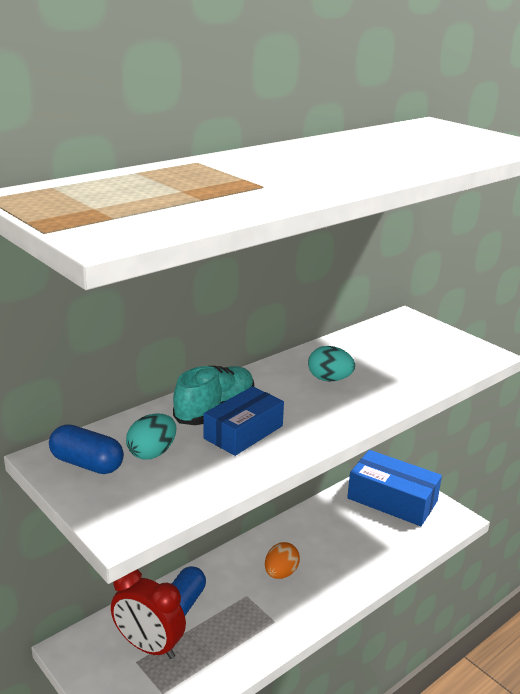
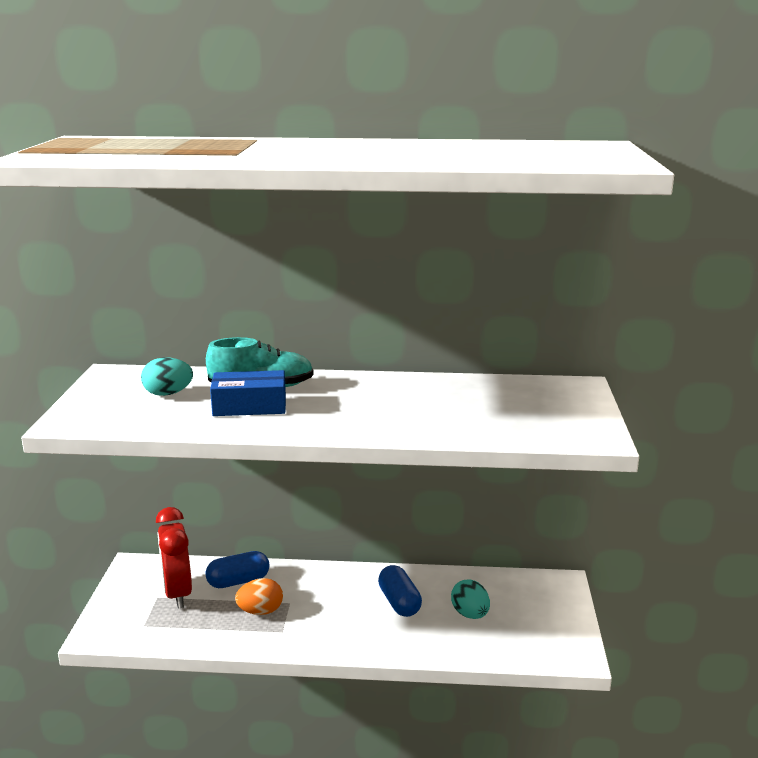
camera: 45 degrees right, 5 degrees down
(87, 464) = (121, 384): blue capsule -> blue capsule (399, 603)
(281, 573) = (339, 603): orange egg -> orange egg (260, 611)
(329, 379) = (393, 401): turquoise egg -> turquoise egg (470, 614)
(392, 500) = (530, 605): blue box -> none

